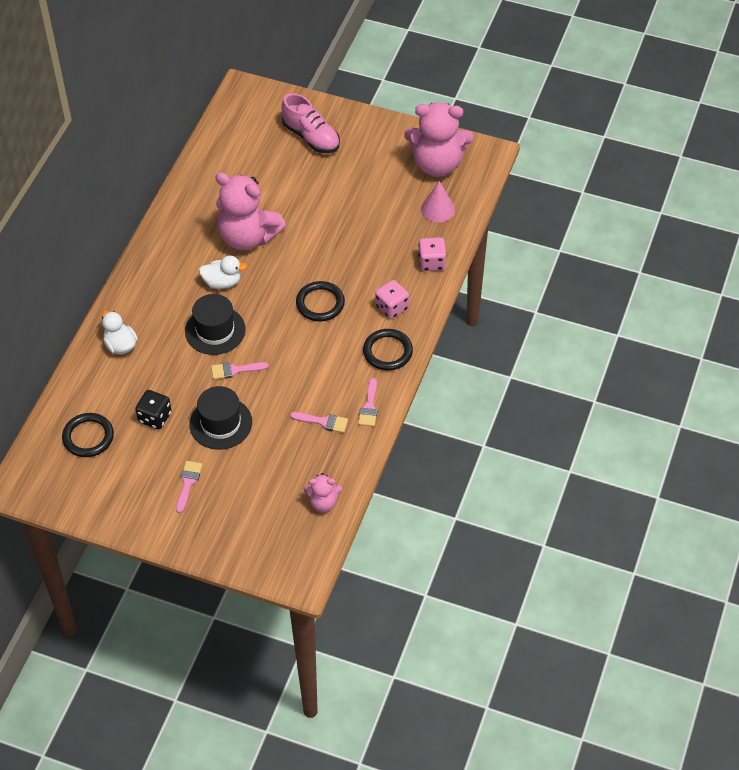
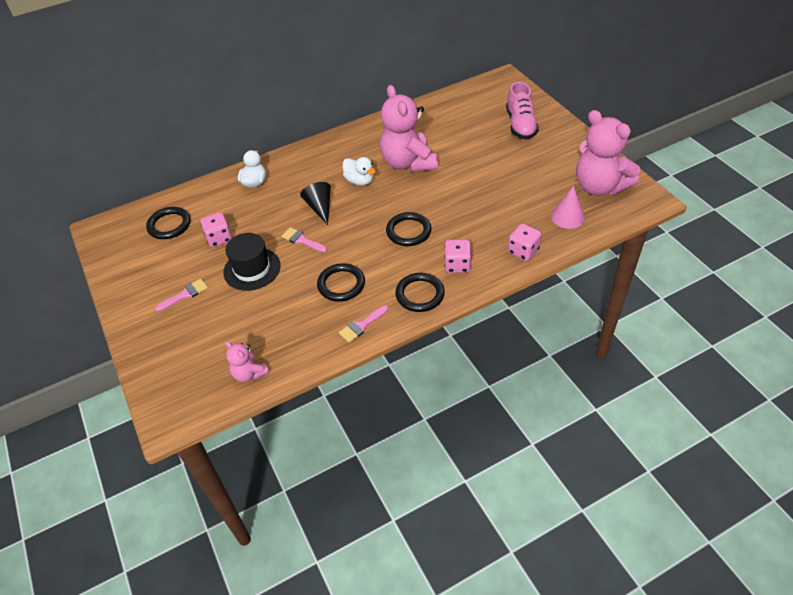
camera: 45 degrees right, 5 degrees down
(155, 417) = (219, 238): black dice -> pink dice
(215, 330) = (320, 207): black hat -> black cone
(314, 385) = (341, 284): none -> black ring
(323, 422) = (317, 314): pink brush -> none

